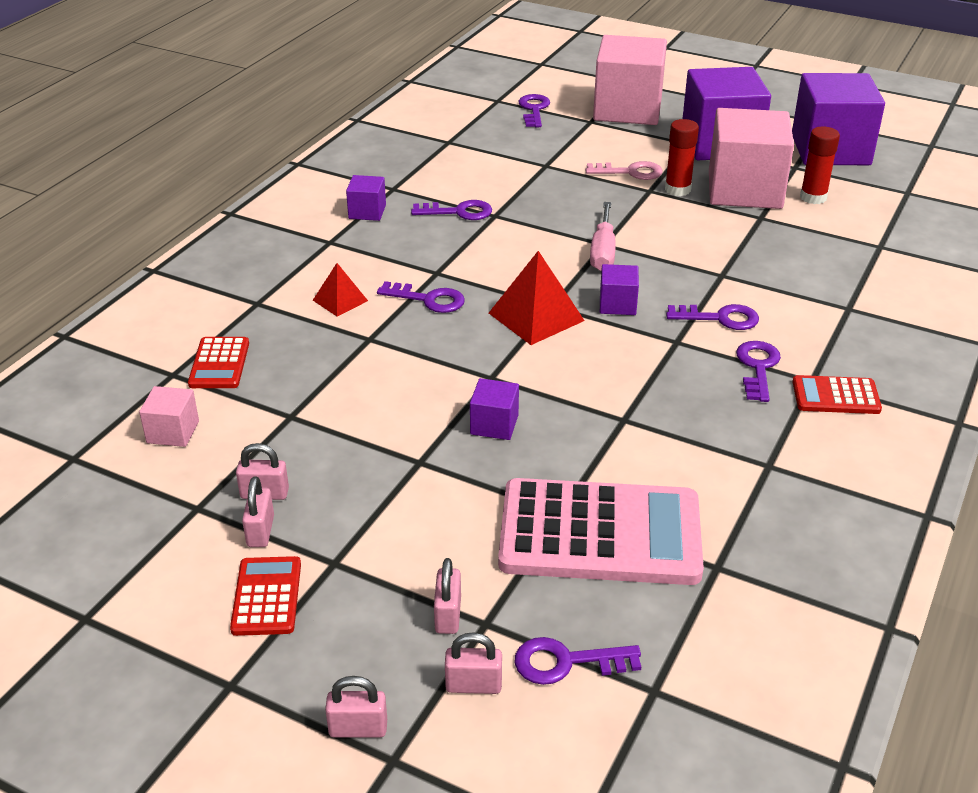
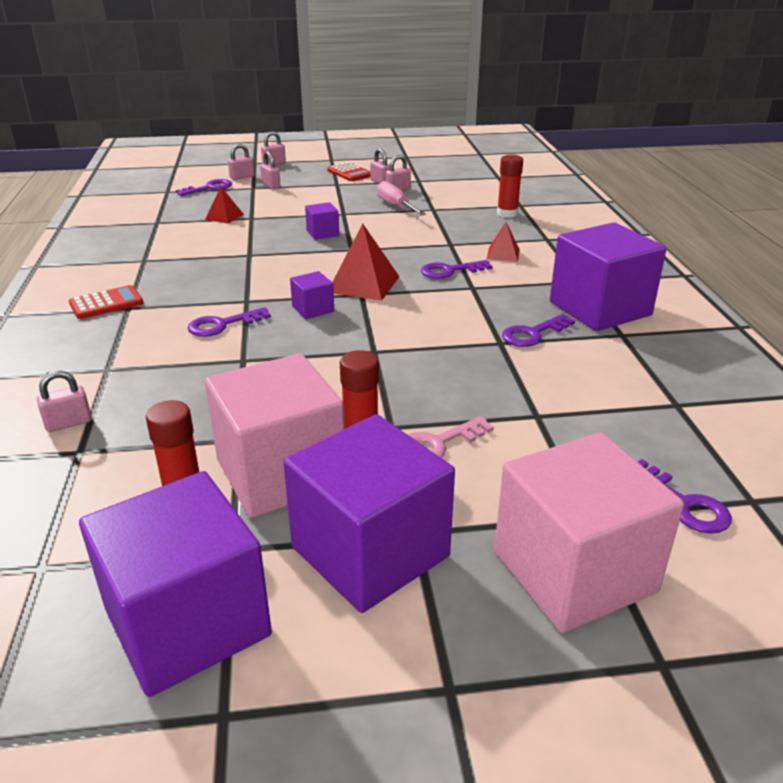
camera: 145 degrees right, 5 degrees down
(173, 432) = (475, 192): pink cube -> none
(219, 364) = (507, 213): red calculator -> red glue stick
(367, 212) = (600, 308): purple cube -> purple cube, size x2.27
(600, 534) = (224, 216): pink calculator -> red pyramid
(603, 251) = (368, 344): pink screwdriver -> pink screwdriver (396, 206)
(757, 367) = (174, 303): purple key -> none
(887, 269) = (68, 423): none -> pink padlock

